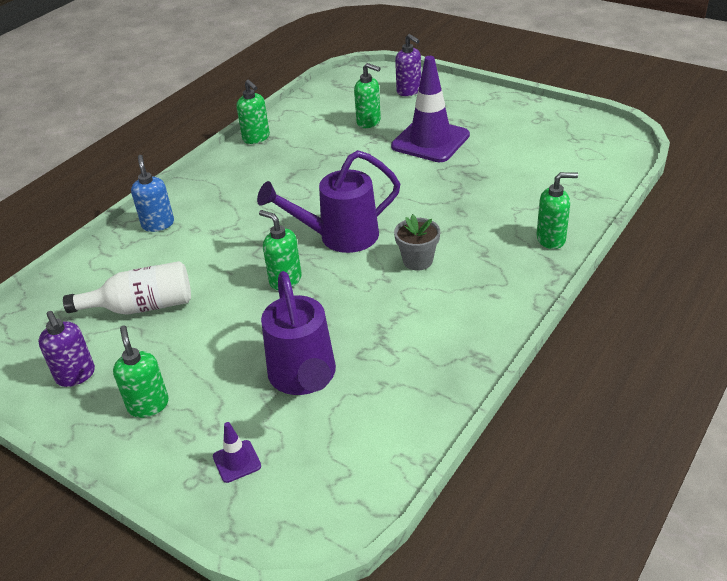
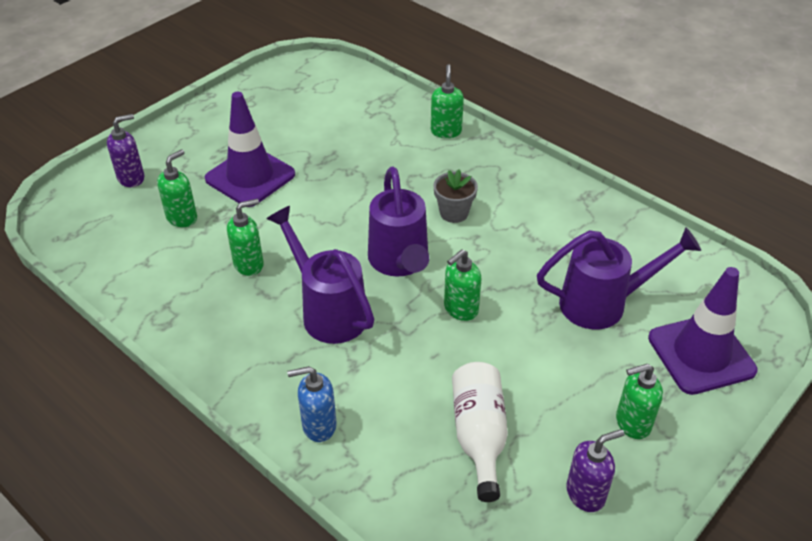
camera: 85 degrees left, 5 degrees up
(237, 461) = (701, 354): purple traffic cone -> purple traffic cone, size x2.33
(256, 138) = (160, 322): green soap dispenser -> green soap dispenser (249, 264)
(275, 209) = (328, 311): none -> purple watering can

